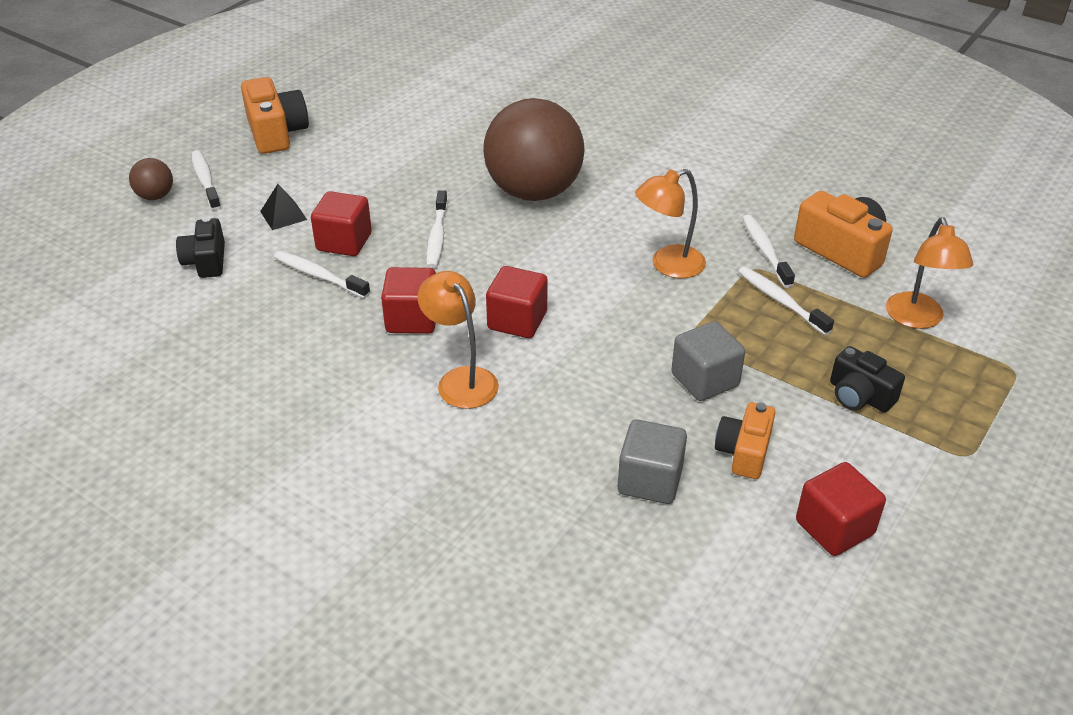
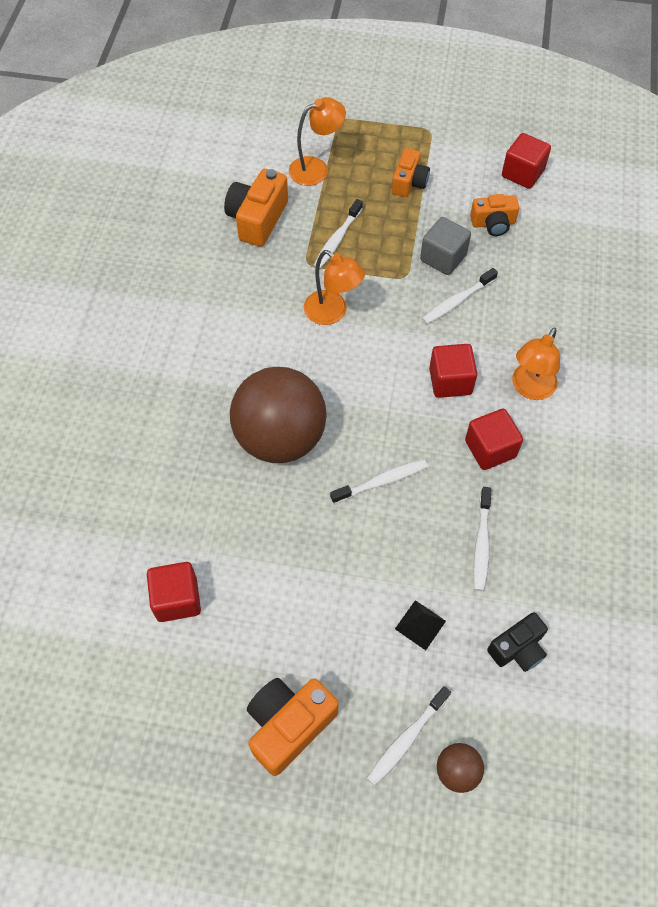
camera: 115 degrees left, 20 degrees up
(344, 242) = (428, 550): red cube -> red cube (177, 599)
(650, 480) = (546, 259): grey cube -> none
(765, 250) = (282, 261): white toothbrush -> white toothbrush (457, 301)
(859, 396) = (409, 182): black camera -> orange camera

